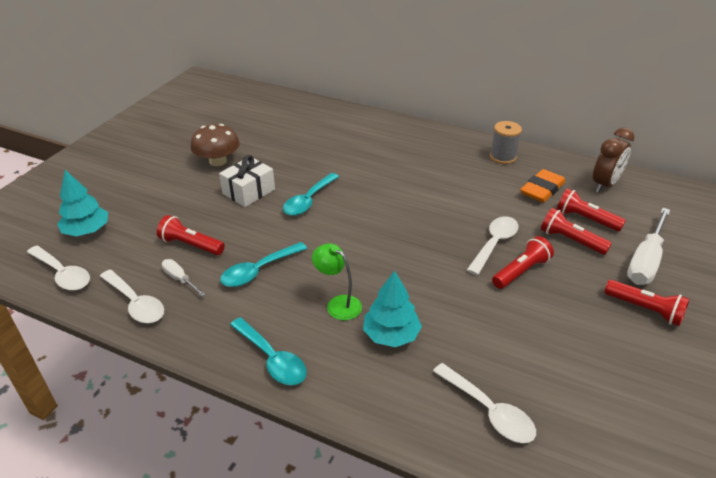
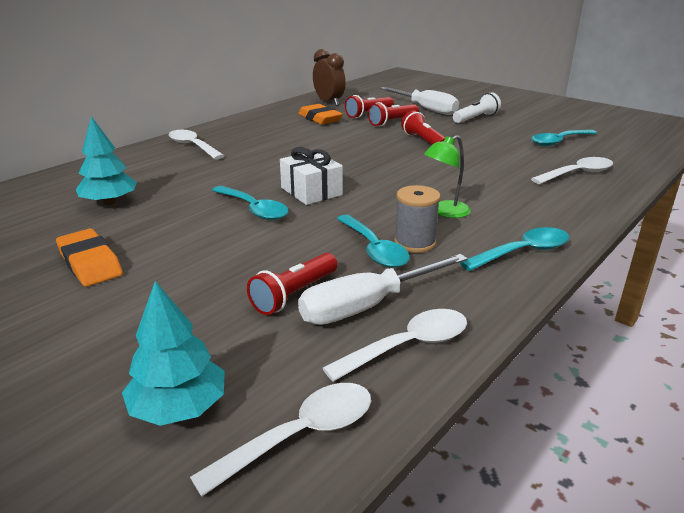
camera: 75 degrees left, 10 degrees down
(180, 279) = (367, 306): white screwdriver -> white screwdriver, size x1.96
(218, 161) = (90, 263): brown mushroom -> orange eraser
(249, 191) = (198, 244): white gift -> white gift (311, 191)
(391, 335) = (492, 195): turquoise tree -> turquoise tree (109, 202)
(494, 244) = (383, 143): white spoon -> white spoon (193, 146)
(502, 157) = (258, 122): grey spool -> grey spool (415, 243)
(604, 397) = (559, 142): none -> turquoise spoon
(645, 309) = (476, 118): red flashlight -> white flashlight

